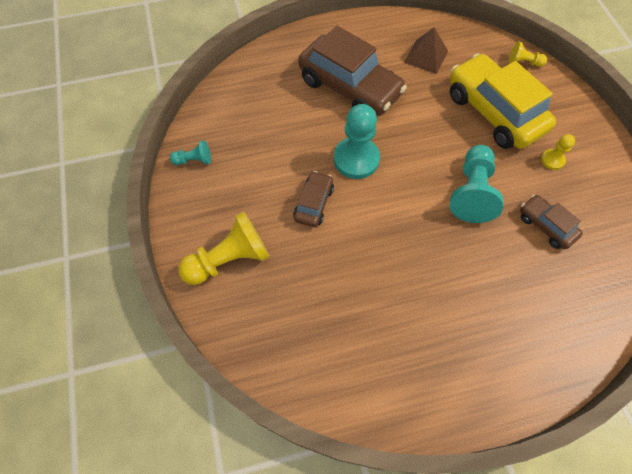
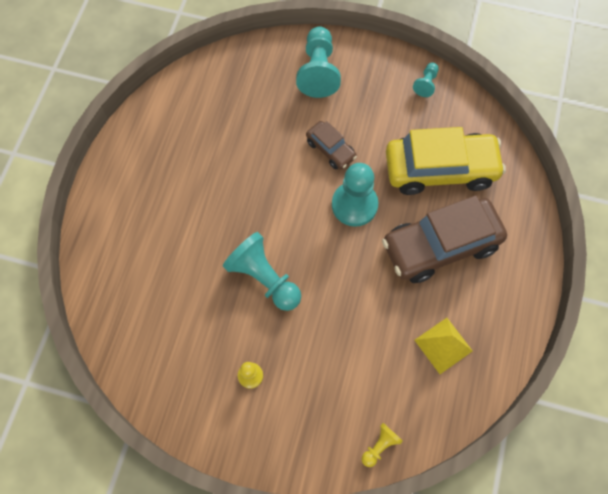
camera: 120 degrees right, 5 degrees up
(229, 259) = (318, 71): yellow pawn -> turquoise pawn
(426, 56) = (443, 345): brown pyramid -> yellow pyramid
(493, 112) = (335, 362): yellow car -> yellow car (440, 169)
(545, 226) = (195, 316): brown car -> none

